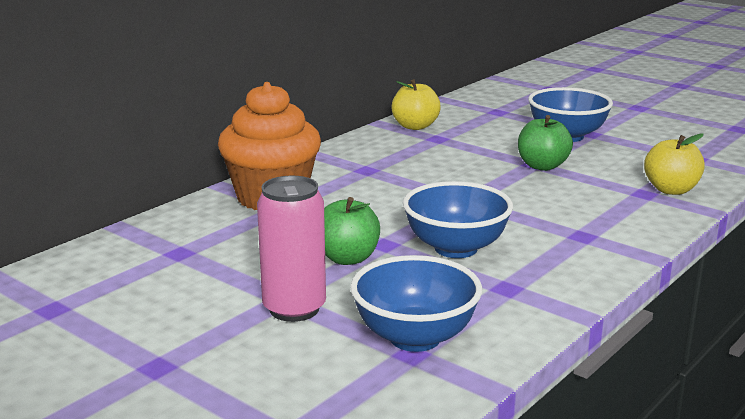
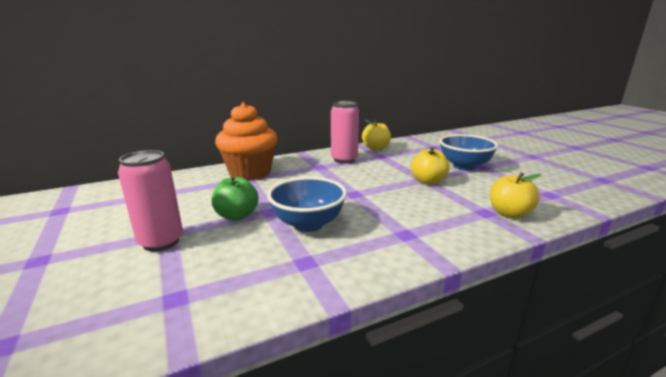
camera: 25 degrees right, 0 degrees up
(390, 152) = (344, 159): none -> pink can
(415, 337) = (195, 285): blue bowl -> none
(542, 166) = (428, 181): green apple -> yellow apple

